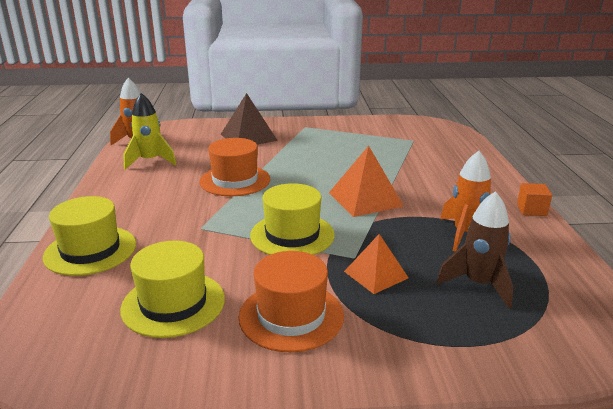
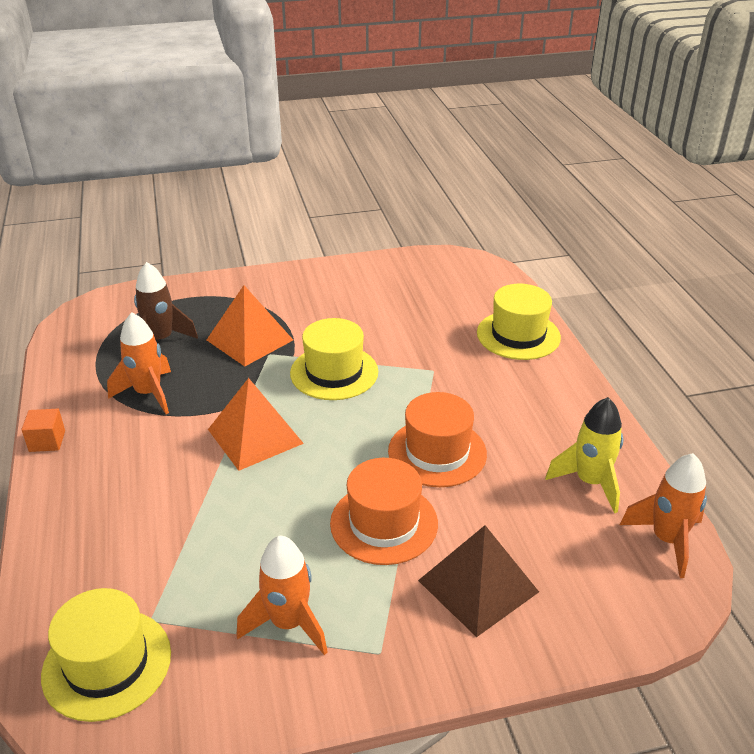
camera: 170 degrees right, 10 degrees up
(173, 303) = (409, 301): yellow hat -> yellow hat (107, 664)
(291, 316) = (316, 302): orange hat -> orange hat (384, 523)
(345, 135) = (288, 623): none -> orange rocket
(376, 274) = (249, 340): orange pyramid -> orange pyramid, size x1.52

